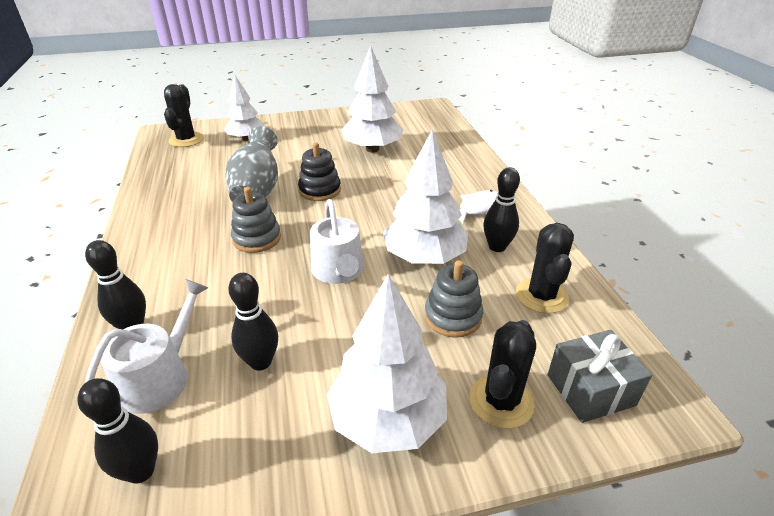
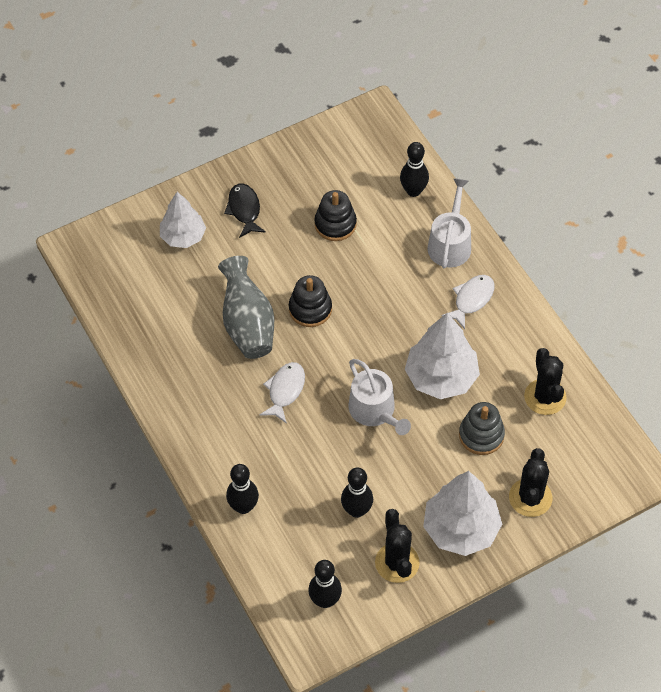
camera: 15 degrees left, 20 degrees up
(159, 377) = (293, 540): white watering can -> white watering can (450, 243)
(186, 140) = (115, 255): black cactus -> black cactus (397, 563)
(257, 238) = (285, 391): grey stacking toy -> white fish
(304, 133) = (244, 210): none -> black fish
(372, 149) = (335, 224): white tree -> black stacking toy
(497, 247) = (500, 349): black bowling pin -> black bowling pin (413, 191)
(590, 390) = (587, 474): grey gift -> none

